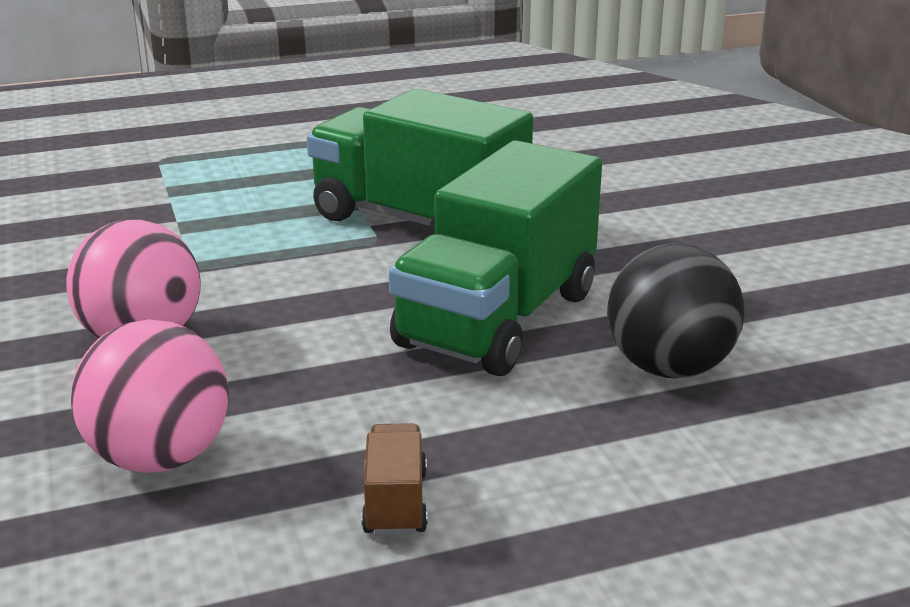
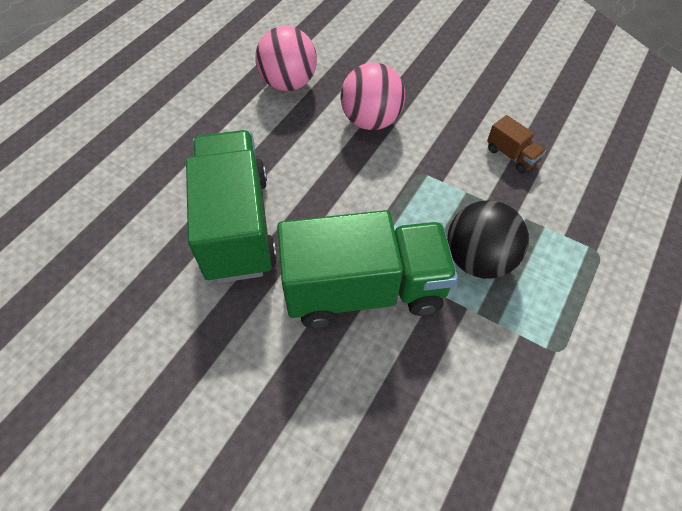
camera: 140 degrees right, 30 degrees up
(395, 503) = (193, 111): brown truck -> brown truck (511, 155)
(669, 368) = (130, 240): black ball -> black ball (478, 259)

